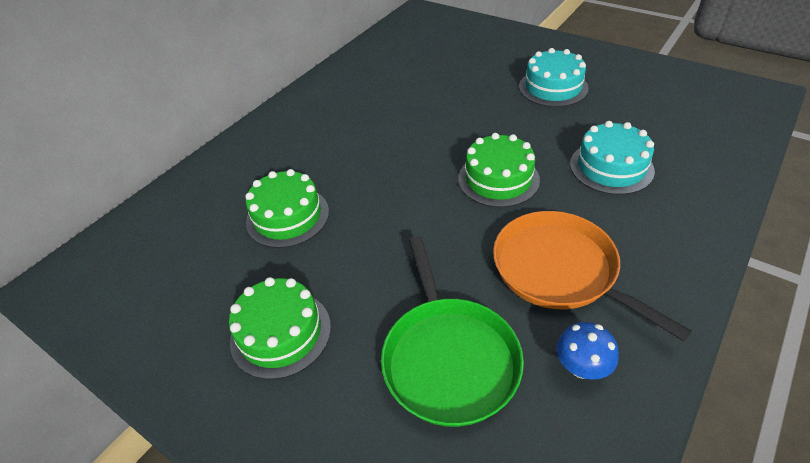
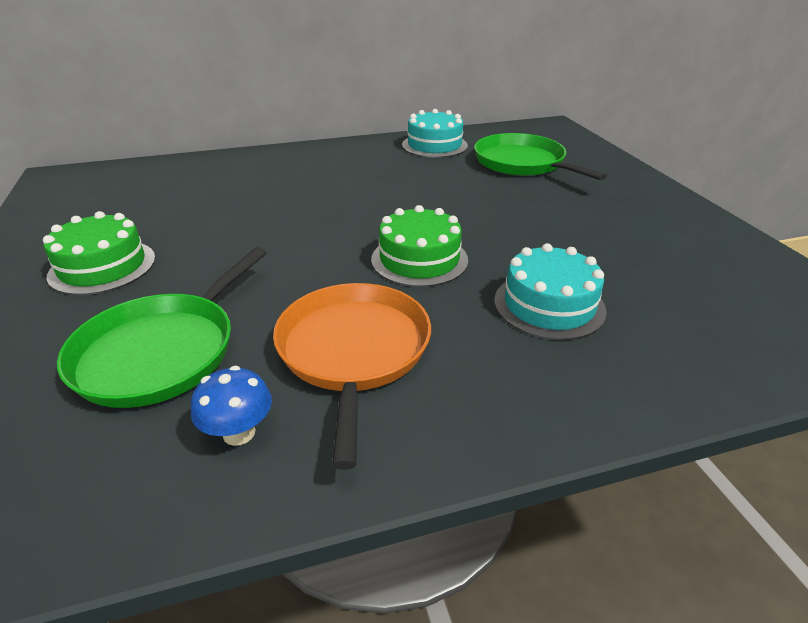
camera: 35 degrees right, 10 degrees down
(287, 216) = (227, 206): green cake -> none
(447, 59) = (522, 163): none -> green pan
(553, 87) = (594, 220): turquoise cake -> turquoise cake (434, 145)

